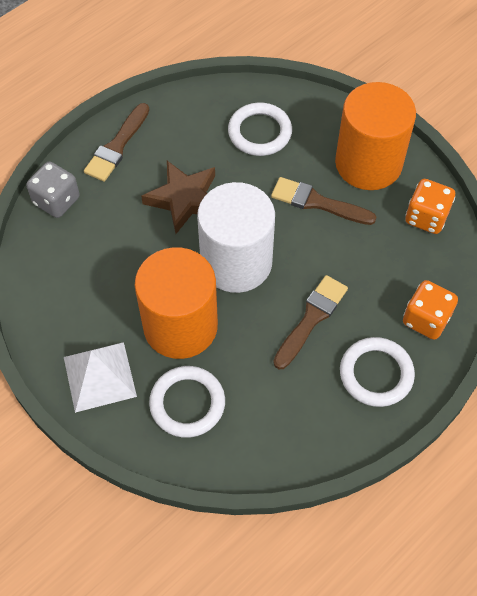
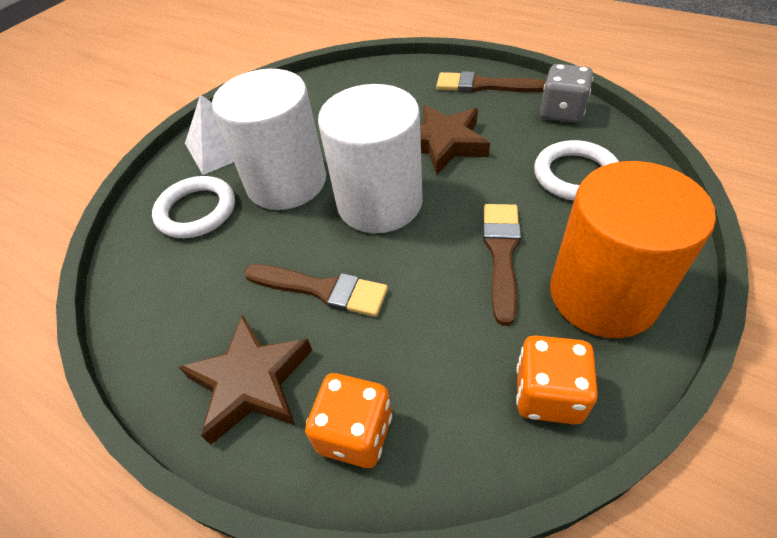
camera: 80 degrees right, 10 degrees down
(56, 201) = (401, 72): grey dice -> grey dice (561, 112)
(180, 326) = (286, 182): orange cylinder -> white cylinder
(376, 374) = (251, 382): white ring -> brown star

